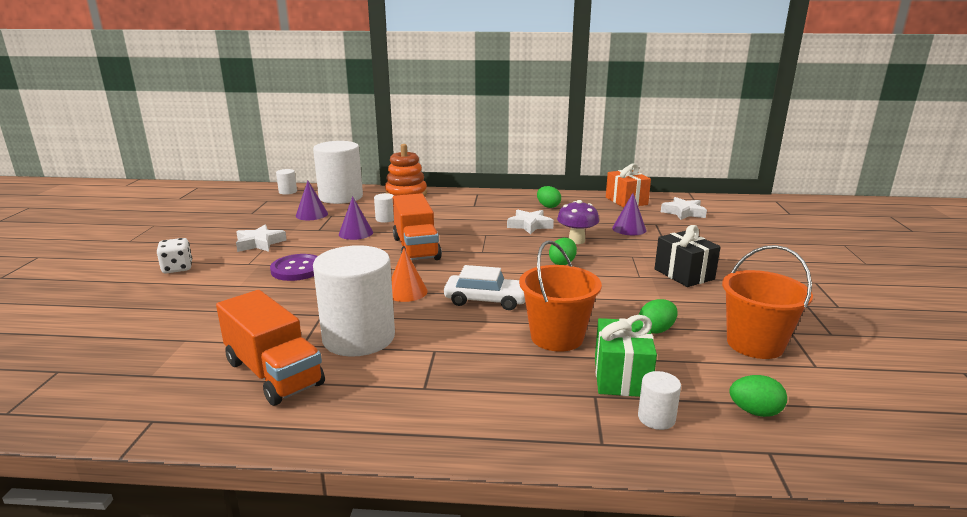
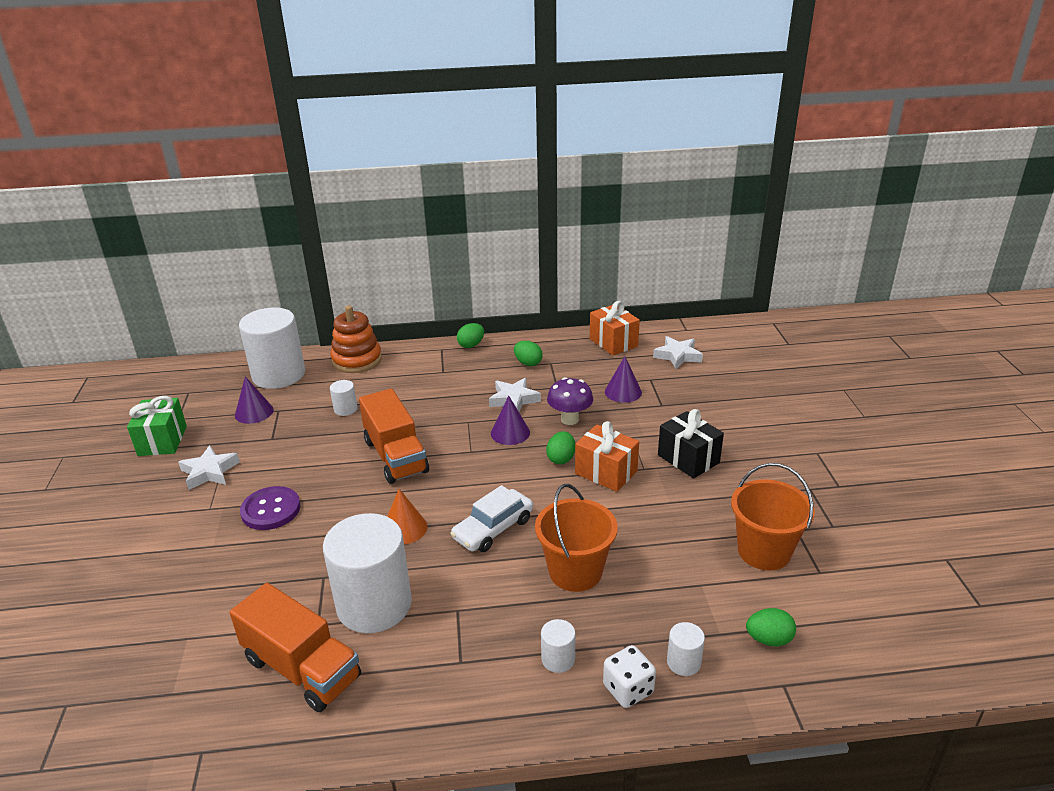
camera: 10 degrees left, 10 degrees up
(177, 268) = (128, 528): white dice -> white dice (628, 689)
(288, 192) = (208, 372): white cylinder -> white cylinder (558, 659)
(355, 233) = (318, 439): purple cone -> purple cone (510, 433)
(486, 300) = (493, 529): white car -> white car turned 135 degrees clockwise
(602, 275) = (606, 472): none -> orange gift
(621, 377) = (645, 616): green gift -> green gift (162, 441)
(656, 330) = (670, 546): green egg -> green egg (471, 345)

